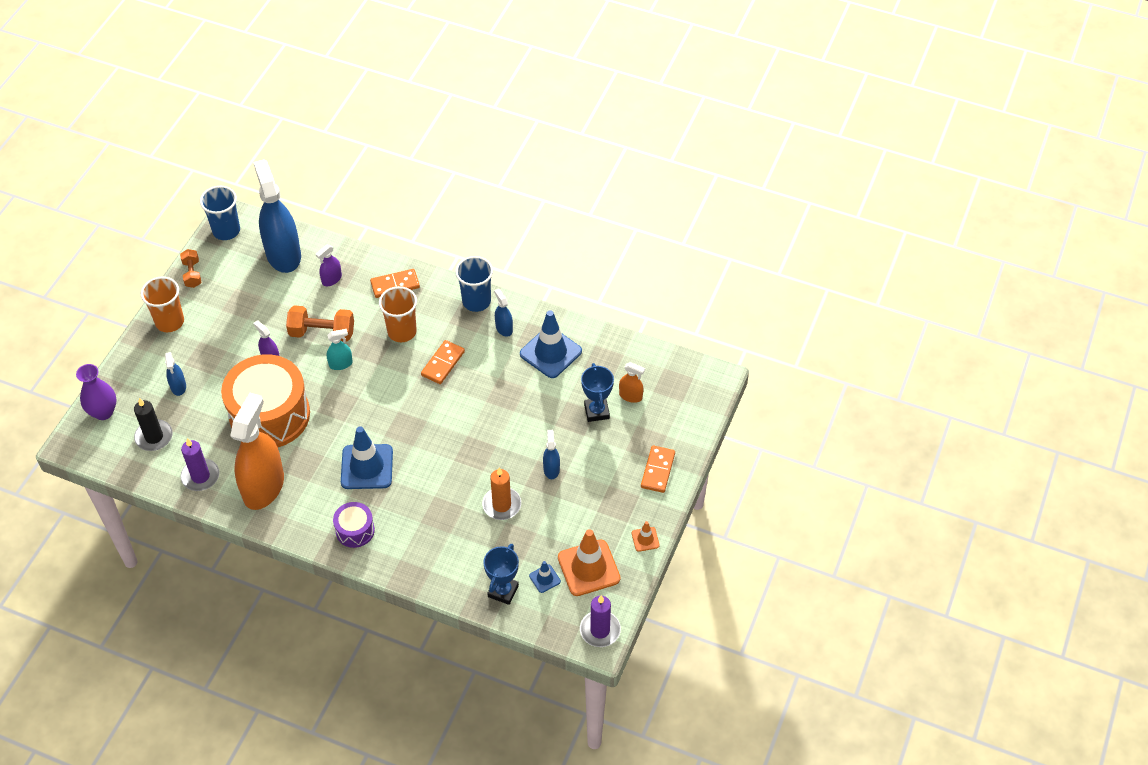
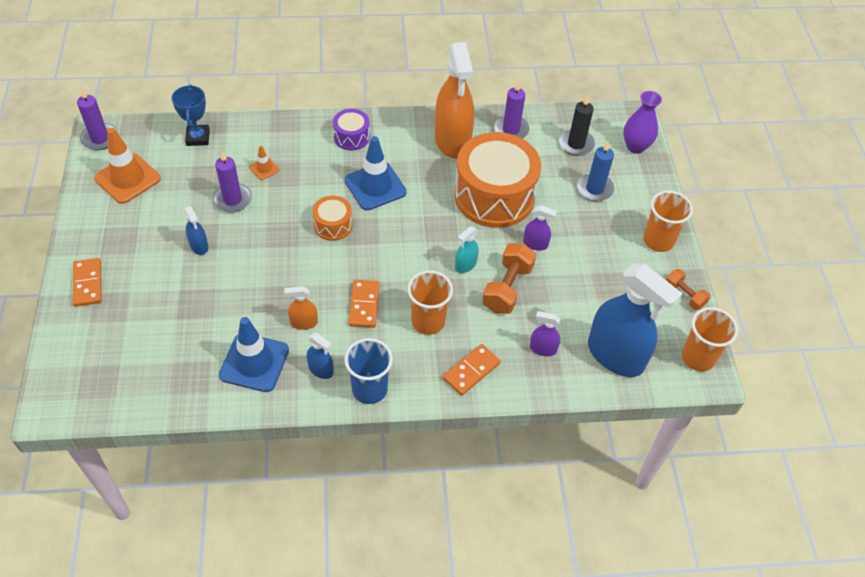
camera: 150 degrees right, 0 degrees up
(178, 386) = (594, 189): blue spray bottle -> blue candle
(226, 230) = (698, 357): blue cup -> orange cup
(322, 332) = (507, 288): orange dumbbell -> orange dumbbell turned 45 degrees counterclockwise
(331, 279) = (543, 349): purple spray bottle -> purple spray bottle turned 90 degrees counterclockwise
(427, 443) = (333, 225): none -> orange drum
(501, 505) = (232, 199): orange candle -> purple candle
(545, 578) = (165, 158): blue traffic cone -> none
(596, 411) = (175, 318): blue trophy -> none
(630, 396) = (143, 349): orange spray bottle -> orange spray bottle (304, 323)
(645, 539) = (81, 219): orange traffic cone -> orange traffic cone (264, 168)

